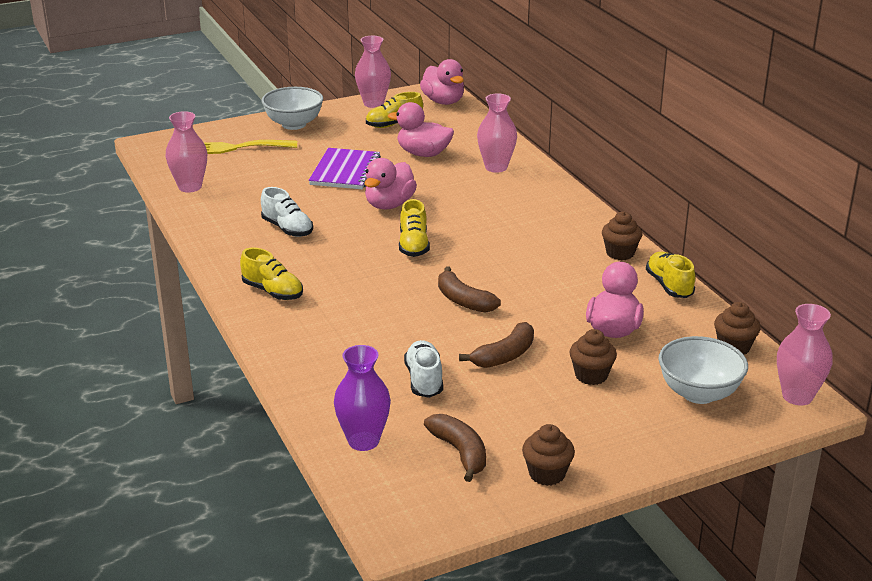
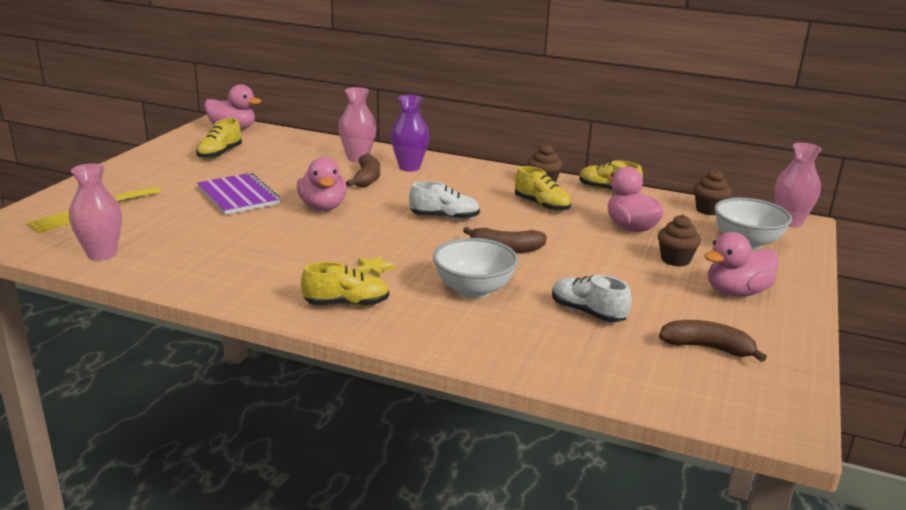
camera: 45 degrees left, 5 degrees down
(287, 229) = (267, 253): white shoe -> white shoe (444, 217)
(294, 124) = (123, 177): white bowl -> white bowl (473, 290)
(337, 272) = (373, 268): none -> yellow star
(363, 441) = (635, 377): purple vase -> purple vase (409, 167)
(373, 103) = (173, 145): pink vase -> none
(413, 245) = (397, 227): yellow shoe -> yellow shoe (541, 205)
(423, 154) = (283, 166): pink duck -> pink duck (736, 292)
(505, 356) = (603, 272): brown banana -> brown banana (367, 179)
(547, 474) = (778, 332): brown cupcake -> none

